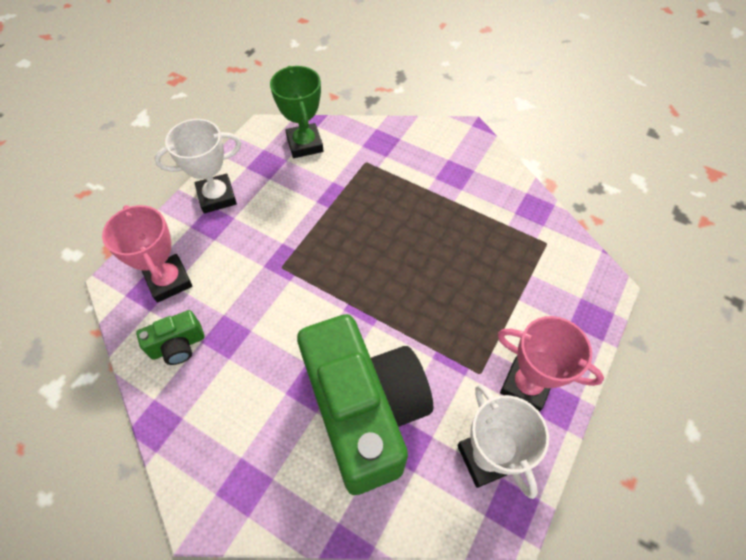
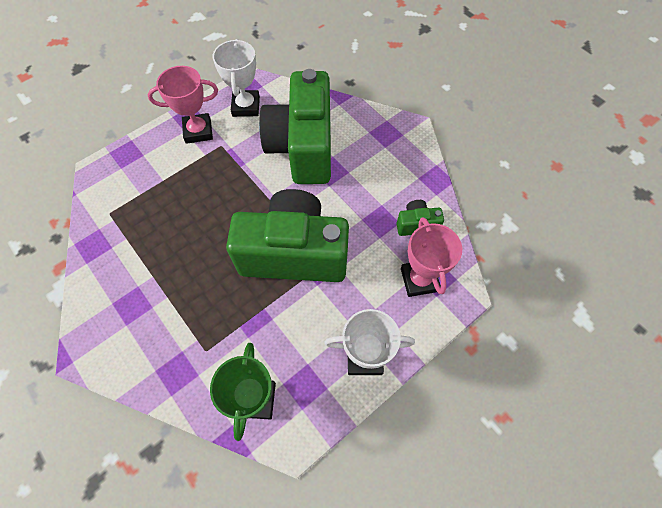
camera: 160 degrees left, 5 degrees up
(319, 265) = (294, 253): none -> green camera
(526, 385) = (198, 131): pink trophy -> pink trophy turned 60 degrees counterclockwise

